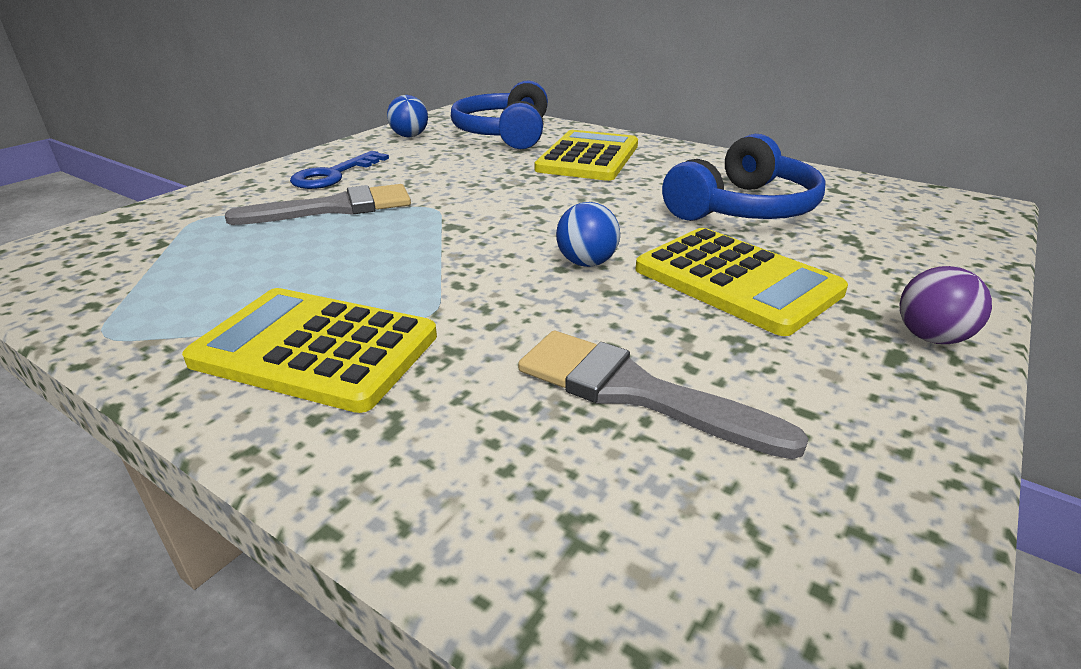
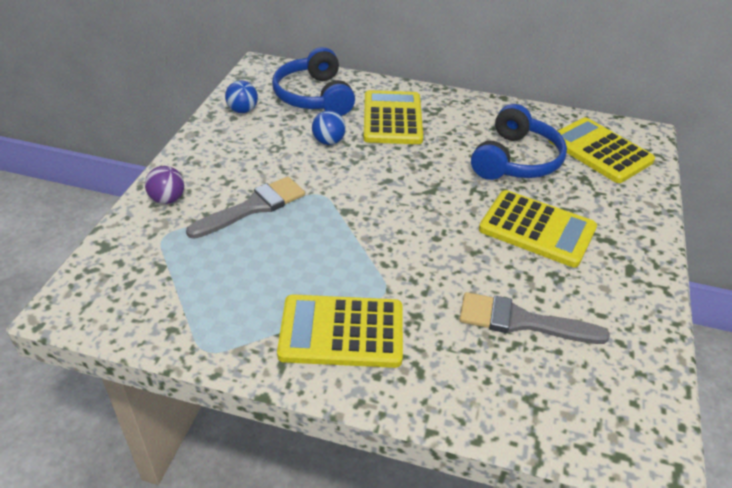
camera: 20 degrees left, 10 degrees up
(334, 175) = (222, 169): blue key -> none
(586, 263) = (449, 230): blue ball -> blue ball (328, 141)
(890, 214) = (600, 151): none -> yellow calculator
(931, 337) = (643, 253): purple ball -> purple ball (167, 199)

